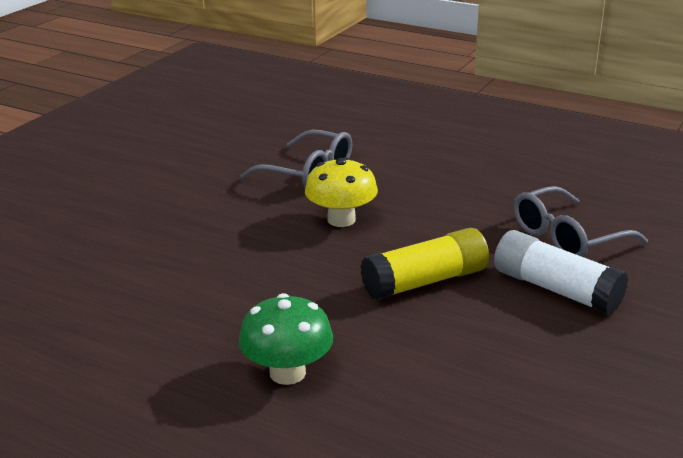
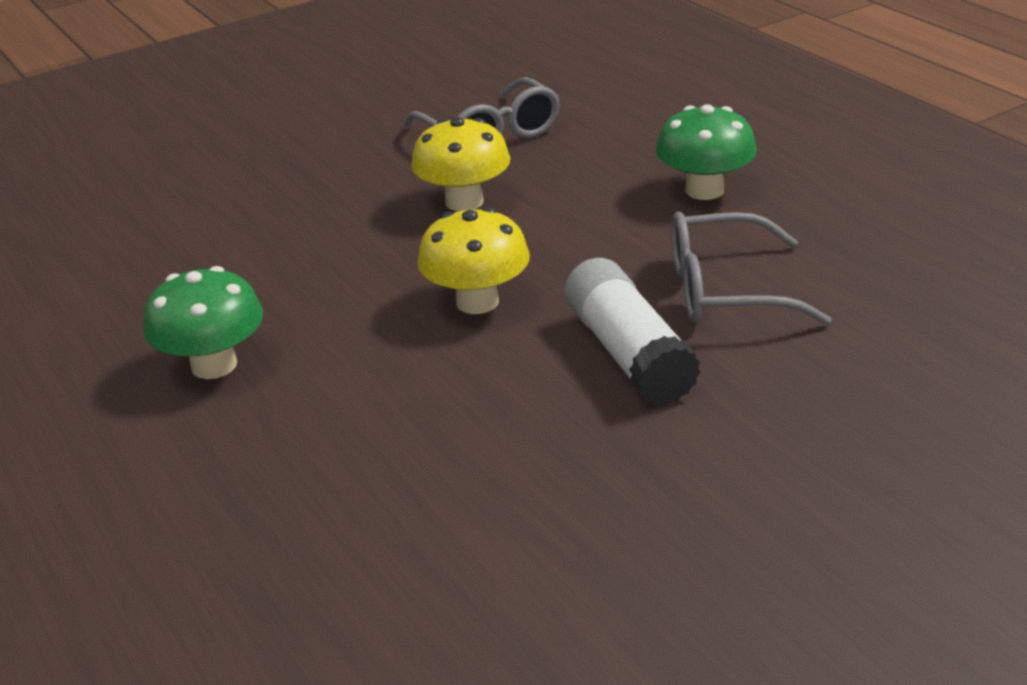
camera: 30 degrees right, 5 degrees up
(425, 281) = (477, 302): yellow glue stick -> yellow mushroom
(487, 181) = (704, 190): none -> green mushroom

